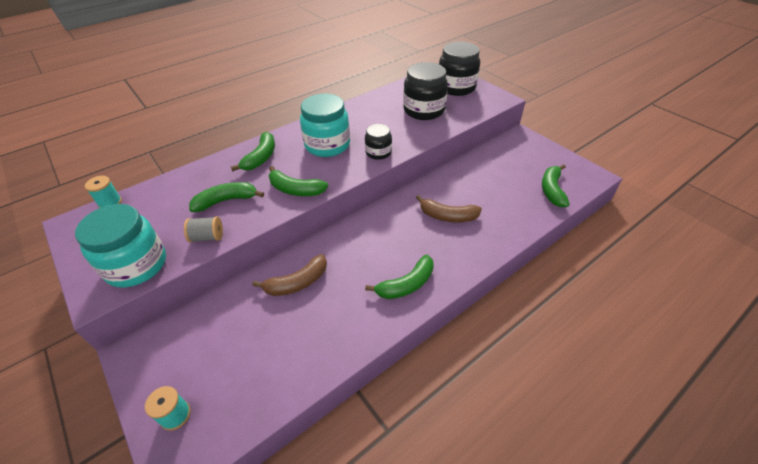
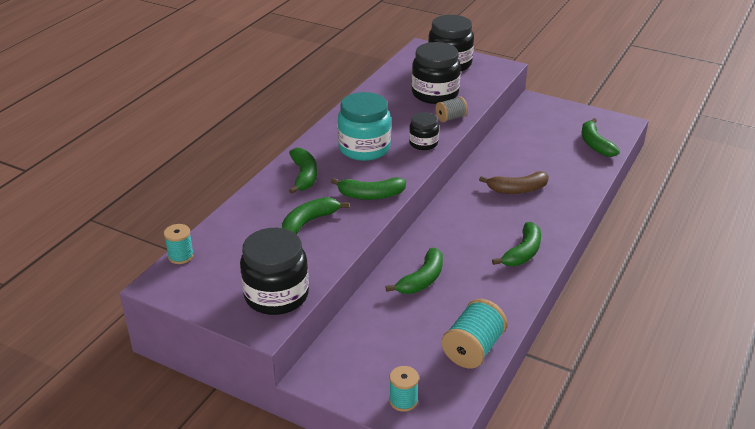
camera: 25 degrees left, 10 degrees down
(136, 265) = (276, 295): turquoise jar -> black jar
(207, 237) = (323, 255): grey spool -> grey spool (450, 118)
(282, 379) = (473, 349): none -> turquoise spool
(297, 282) = (422, 279): brown banana -> green banana

